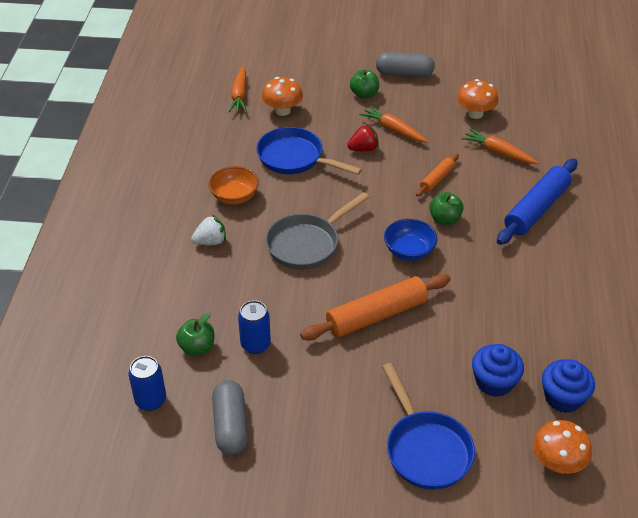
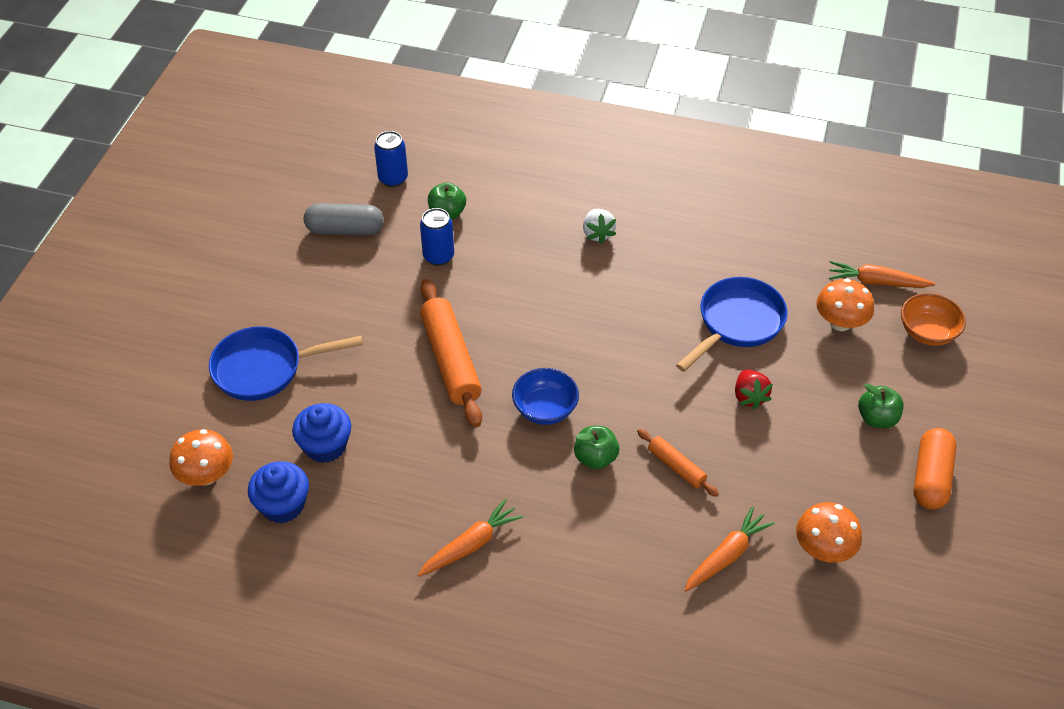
camera: 100 degrees right, 5 degrees up
(234, 197) = (670, 260): orange bowl -> orange bowl (927, 332)
(307, 244) = (577, 315): grey pan -> none
(393, 130) = (789, 438): orange carrot -> orange carrot (471, 545)
(404, 74) = (930, 478): grey capsule -> orange capsule
(536, 209) = (597, 569): blue rolling pin -> none

